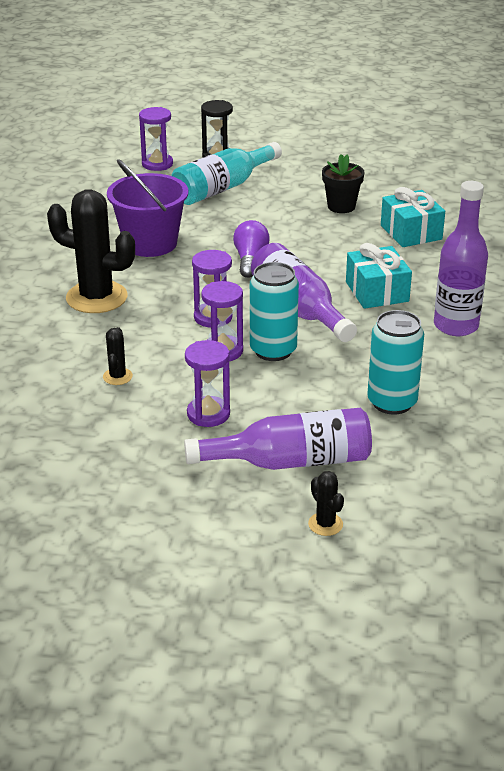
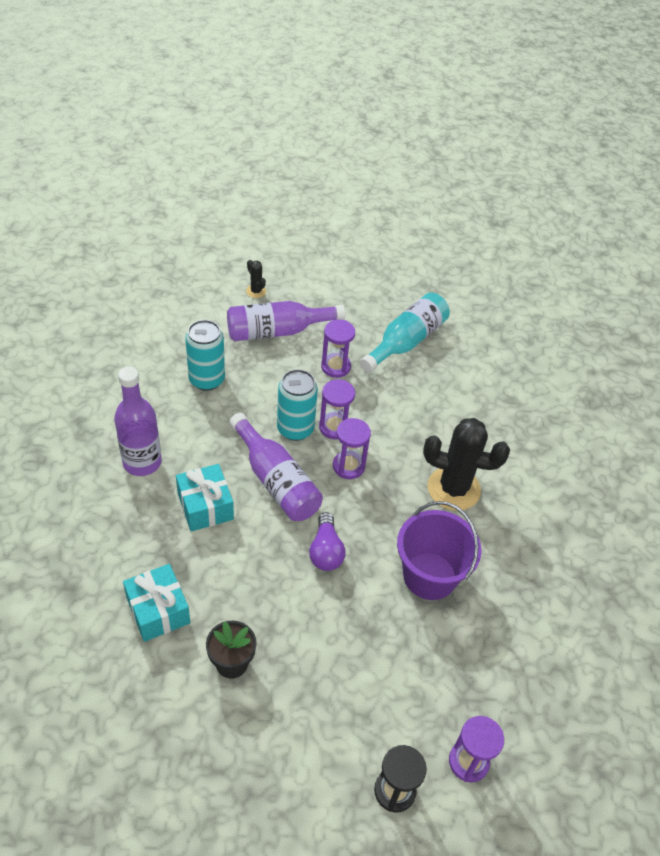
camera: 170 degrees right, 15 degrees up
(117, 376) = (408, 399): black cactus -> none
(222, 188) = (375, 700): turquoise bottle -> turquoise bottle (406, 341)

